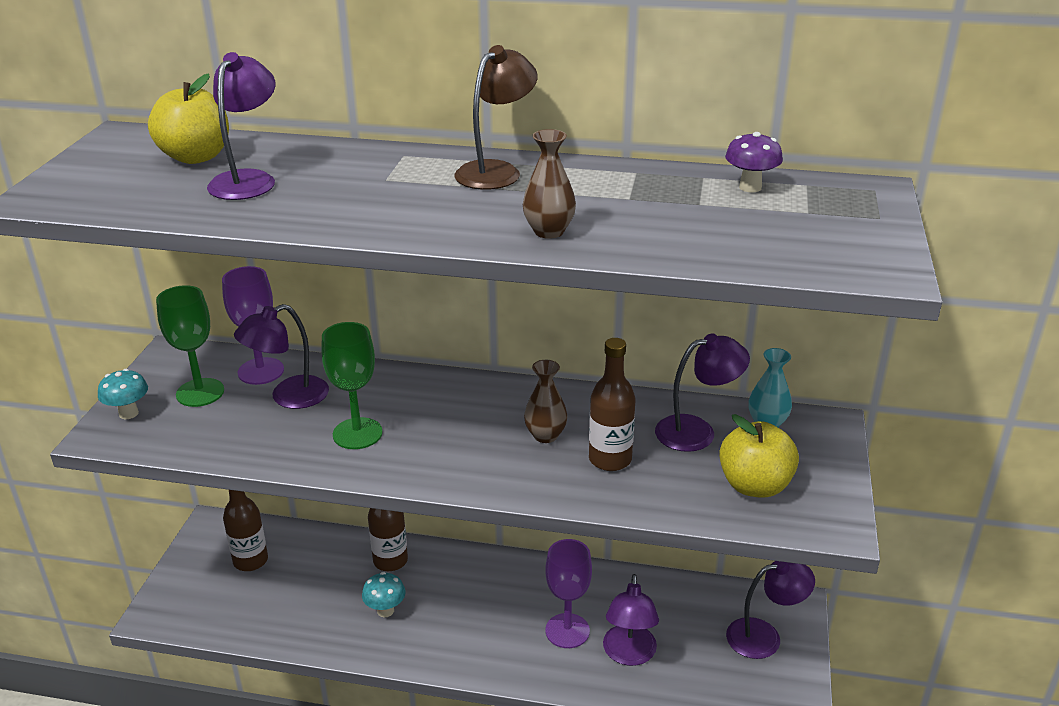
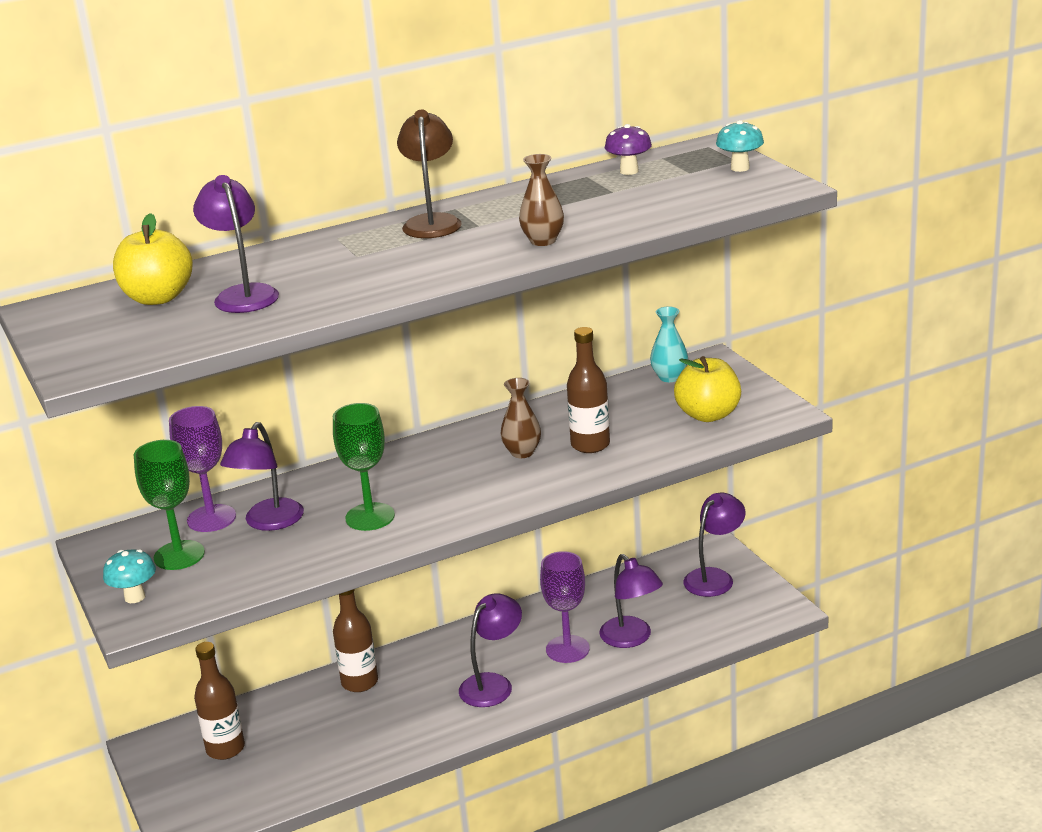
camera: 35 degrees left, 5 degrees down
(385, 610) = (401, 715): turquoise mushroom -> turquoise mushroom (740, 168)
(697, 431) = (628, 402): purple lamp -> purple lamp (493, 684)

